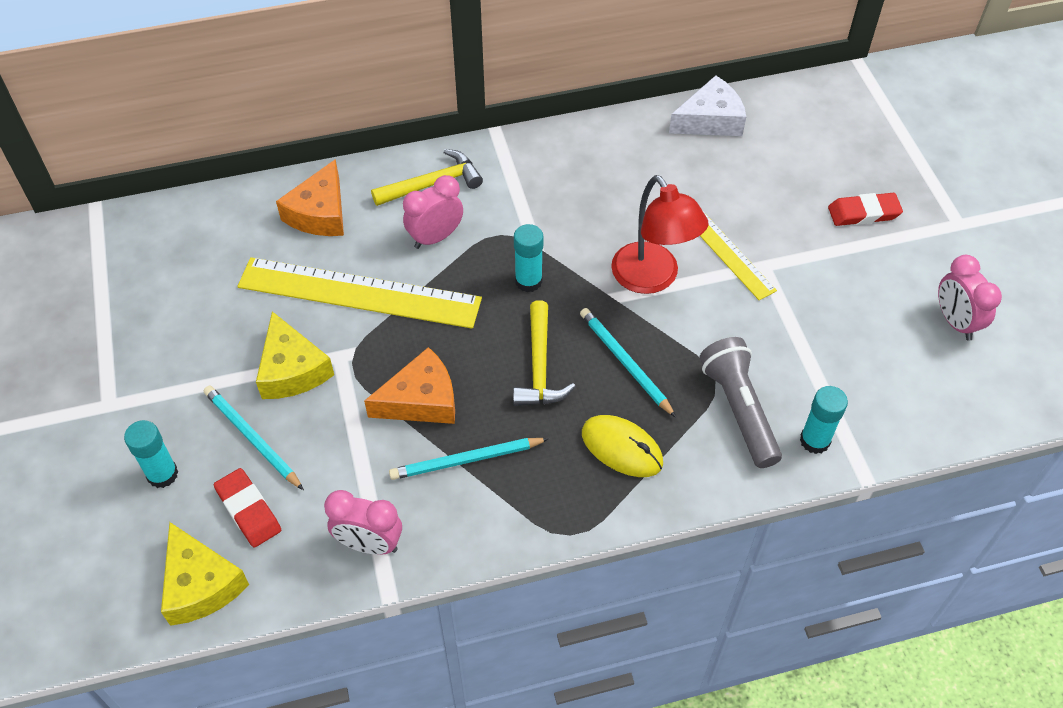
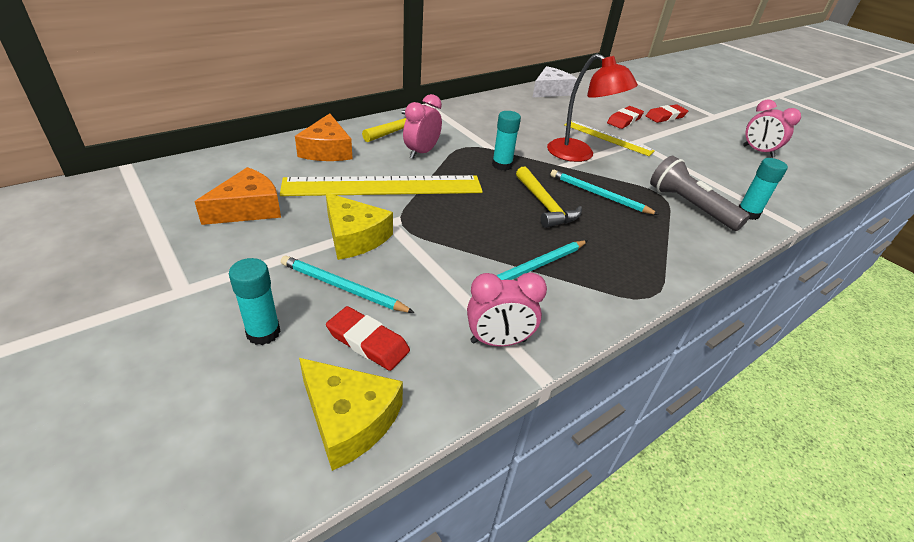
camera: 25 degrees left, 15 degrees down
(421, 400) = (473, 237): orange cheese -> orange cheese (248, 208)
(622, 448) = (638, 238): yellow mouse -> none
(783, 212) = (624, 120): none -> red eraser

